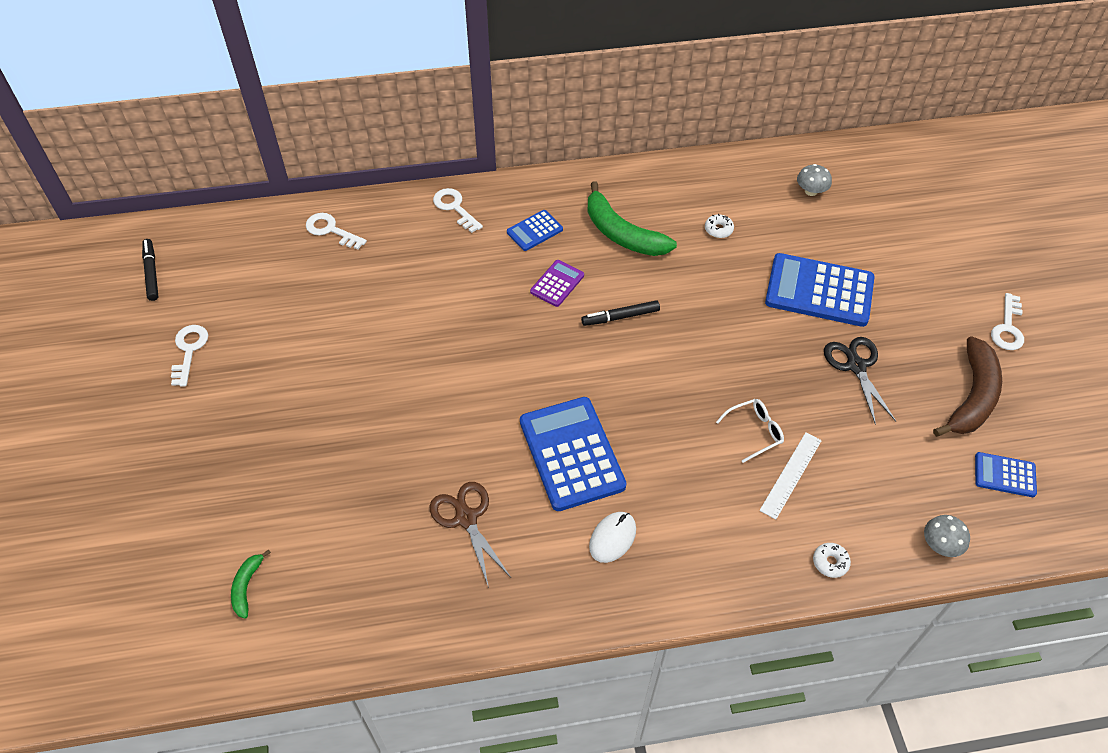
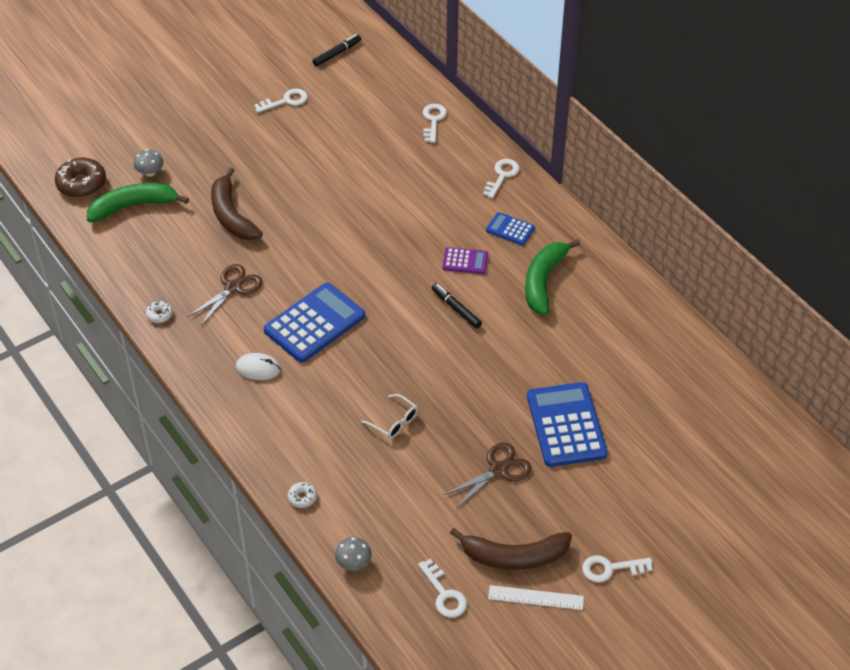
camera: 65 degrees right, 5 degrees down
(155, 640) = (81, 184): none -> brown donut
(247, 586) = (133, 206): green banana -> green banana, size x2.05
(342, 477) = (231, 215): none -> brown banana
(718, 229) = (591, 340): white donut -> white donut (159, 315)
(791, 475) = (367, 454): white ruler -> white ruler (536, 597)
(811, 191) = (683, 389): grey mushroom -> grey mushroom (150, 172)
(856, 366) = (498, 470): black scissors -> brown scissors
(1004, 475) = (444, 594): blue calculator -> white key

